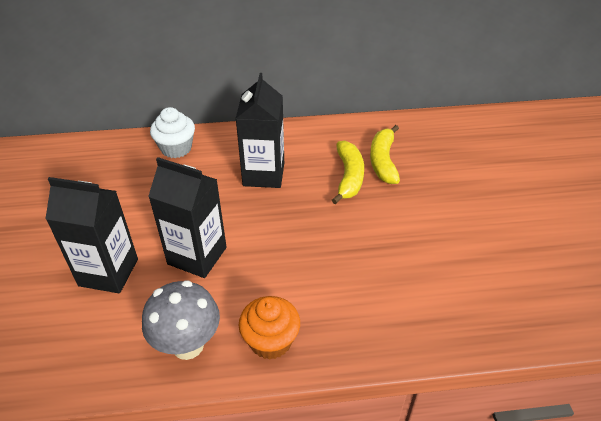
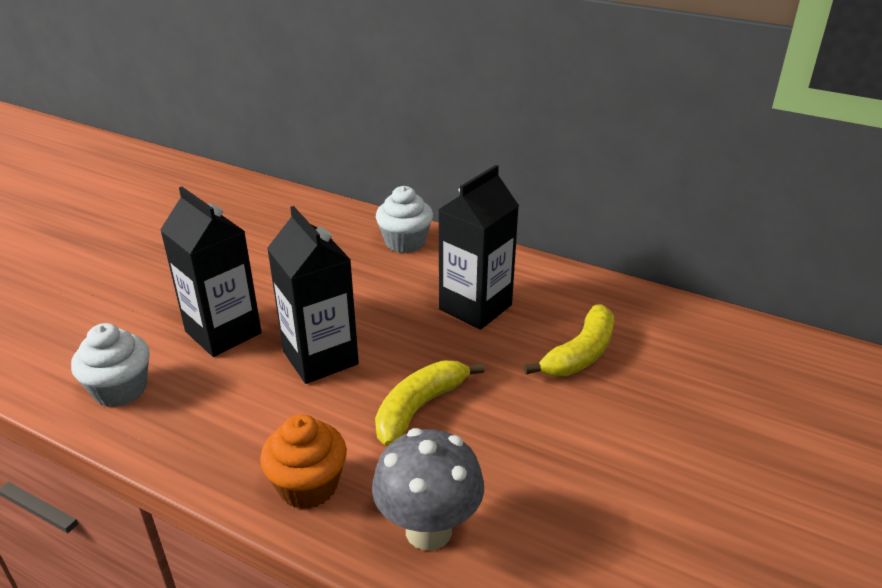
camera: 35 degrees right, 10 degrees down
(71, 353) = (120, 389): none -> white cupcake
(188, 345) = (224, 441): grey mushroom -> grey mushroom (428, 530)
(383, 161) = (646, 355): yellow banana -> yellow banana (419, 408)

